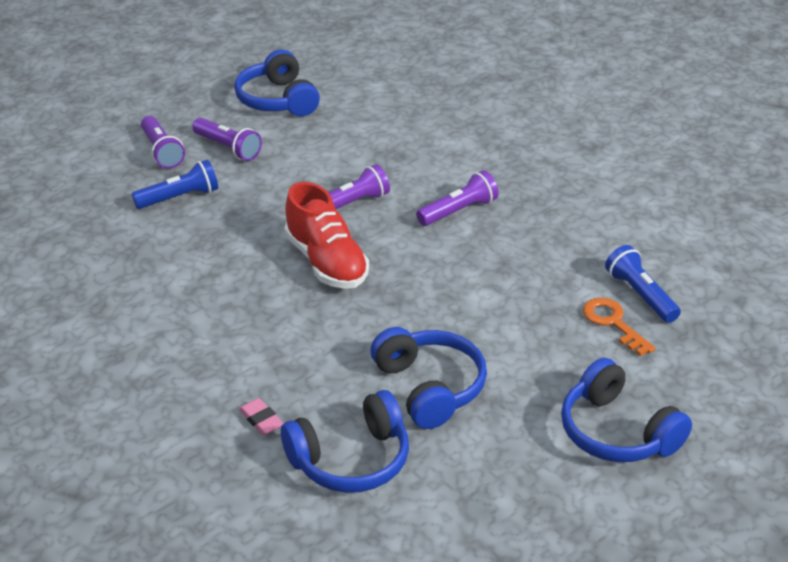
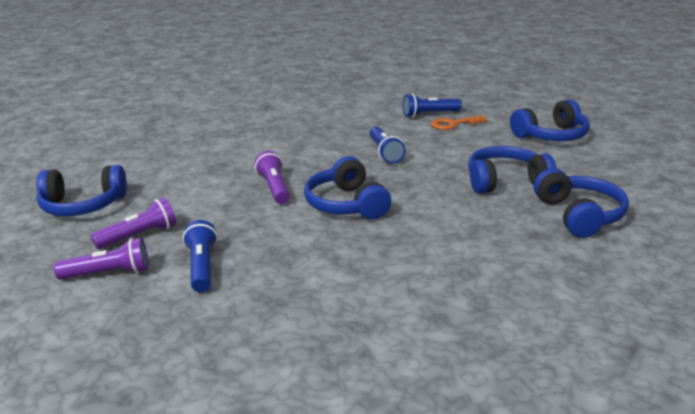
camera: 75 degrees left, 10 degrees down
(261, 420) = (535, 247): pink eraser -> none
(326, 262) = (346, 204): red shoe -> blue headphones
(458, 211) = (311, 152): purple flashlight -> none
(481, 271) = (385, 152): none -> blue flashlight

